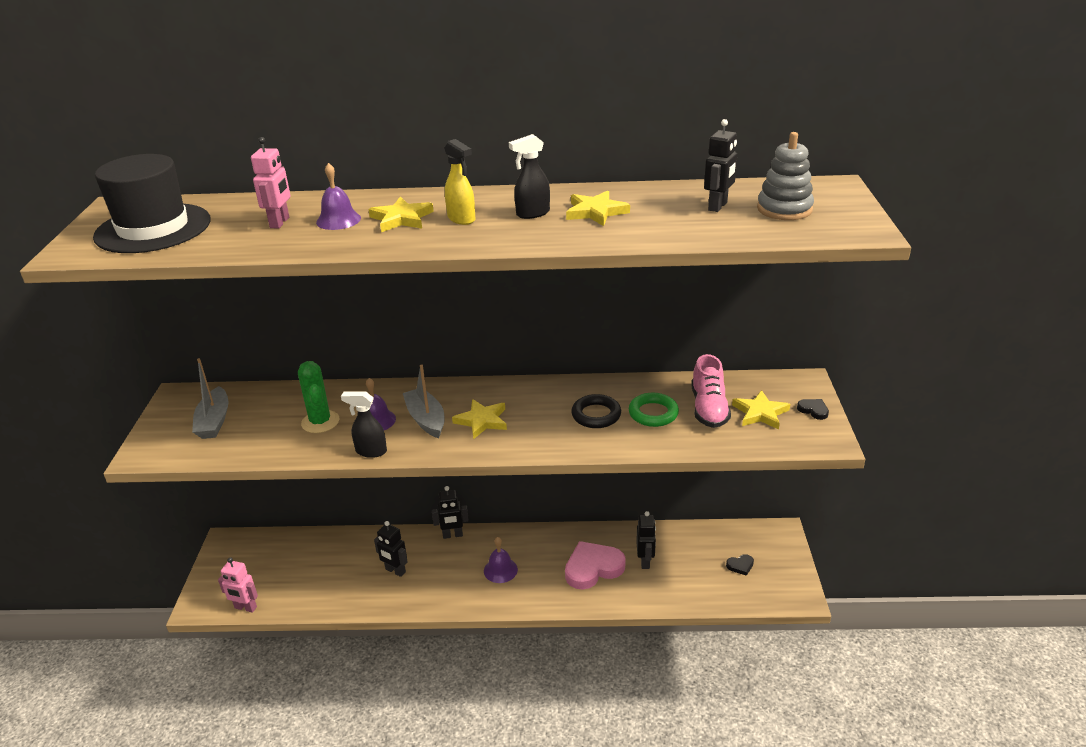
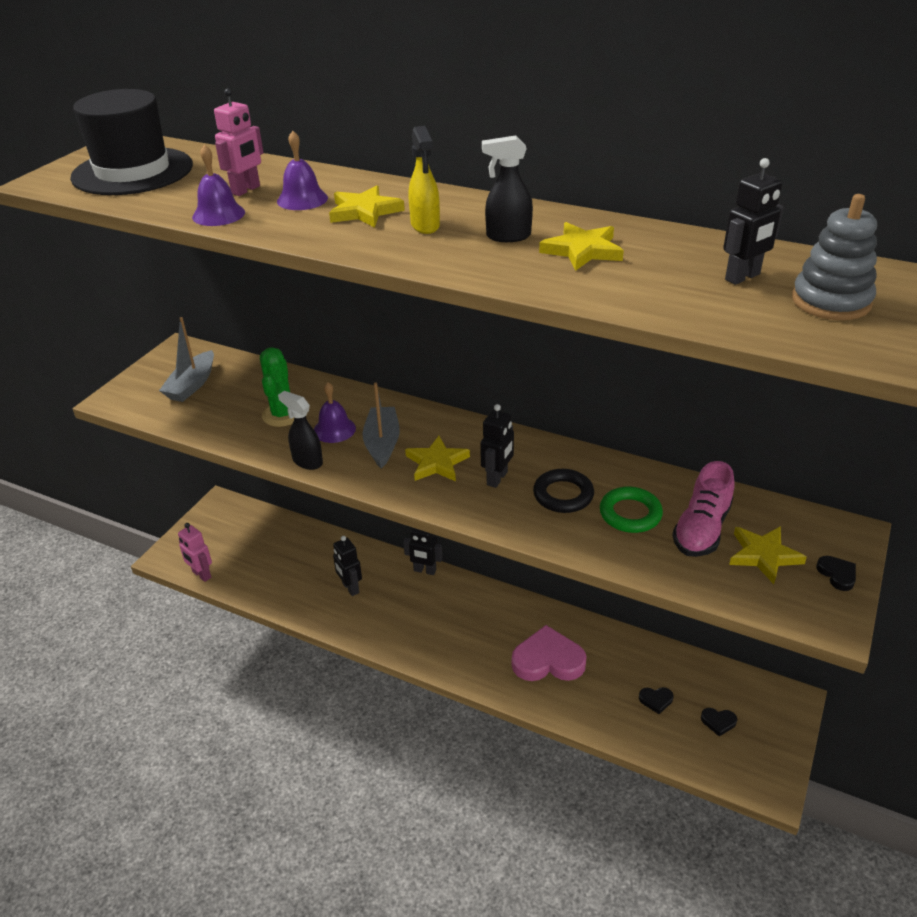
camera: 25 degrees right, 5 degrees up
(500, 570) = (451, 625): purple bell -> purple bell (218, 214)
(645, 561) = (609, 674): black robot -> black robot (497, 478)
(689, 567) = (656, 700): none -> black heart

